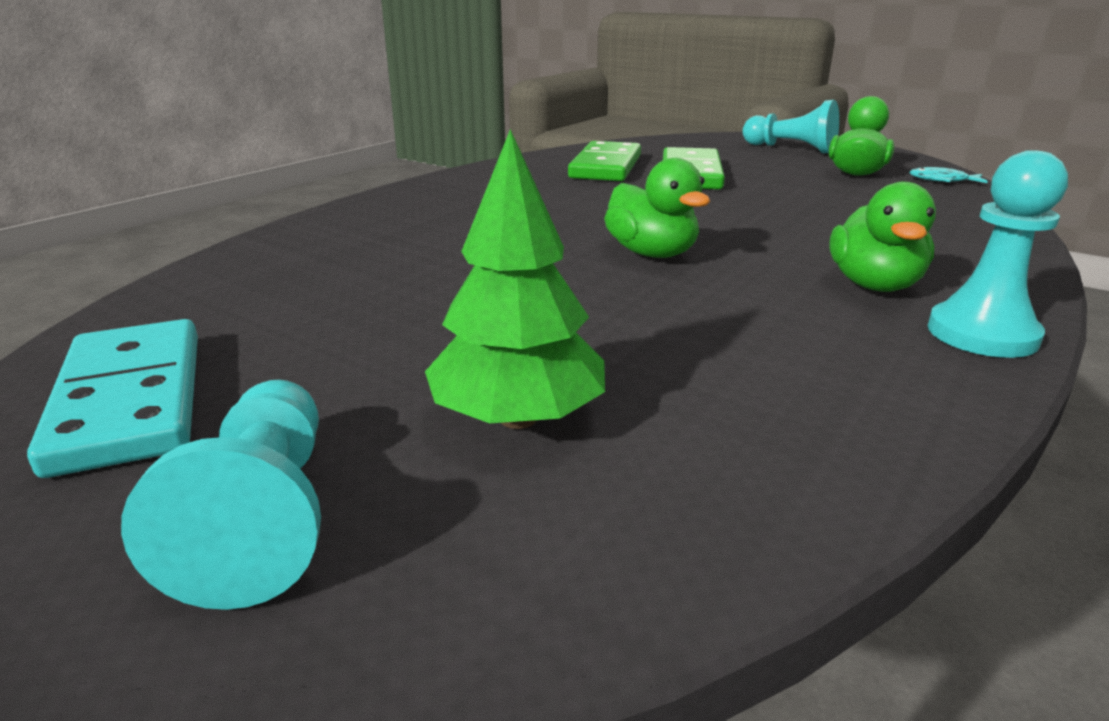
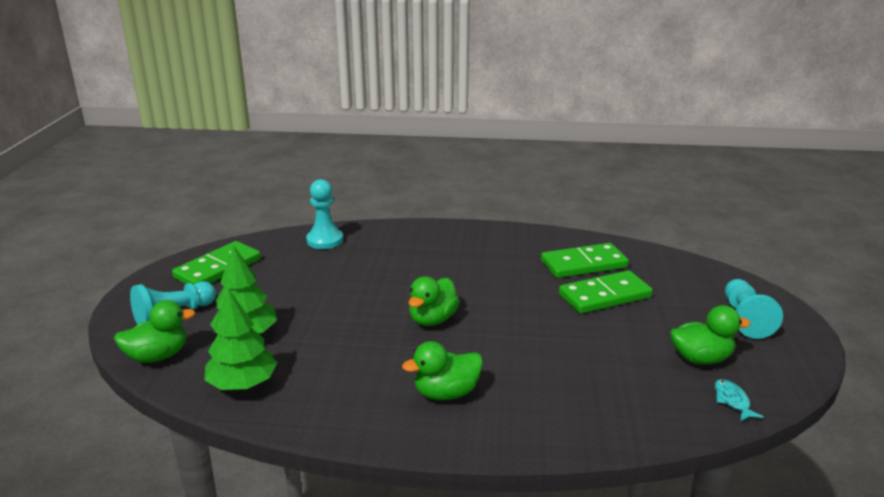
camera: 60 degrees right, 0 degrees up
(129, 401) = (218, 268): turquoise domino -> green domino
(476, 593) = (158, 356): none -> green duck
(741, 462) = (242, 384): none -> green tree
(982, 334) = (402, 432): turquoise pawn -> turquoise pawn (325, 240)

